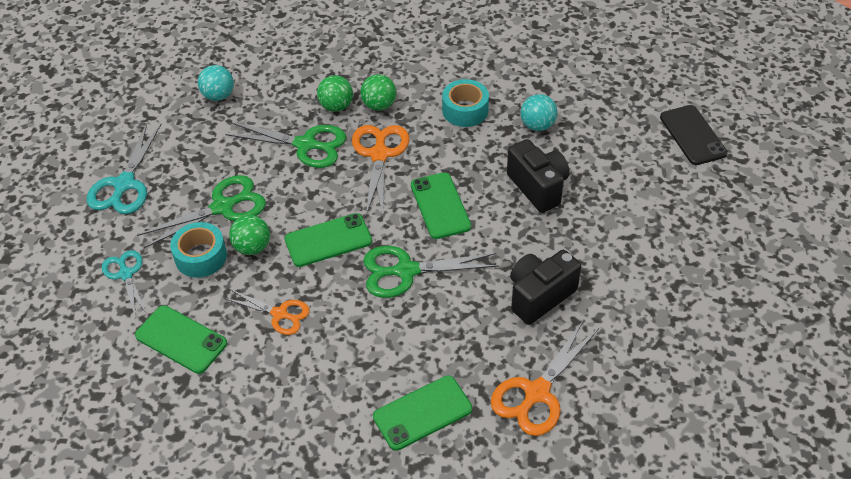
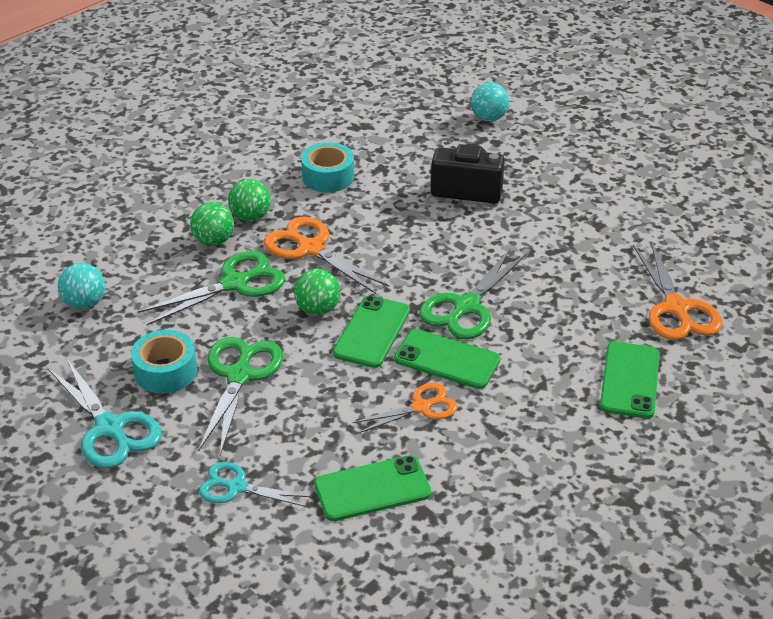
camera: 50 degrees left, 10 degrees down
(201, 257) = (283, 423): turquoise tape -> turquoise tape (165, 371)
(252, 247) = (317, 383): green ball -> green ball (318, 309)
(440, 206) = (418, 249): green phone -> green phone (447, 359)
(537, 125) = (400, 152): turquoise ball -> turquoise ball (488, 118)
(539, 296) = (581, 253): black camera -> none
(692, 135) = (514, 92): black phone -> none

